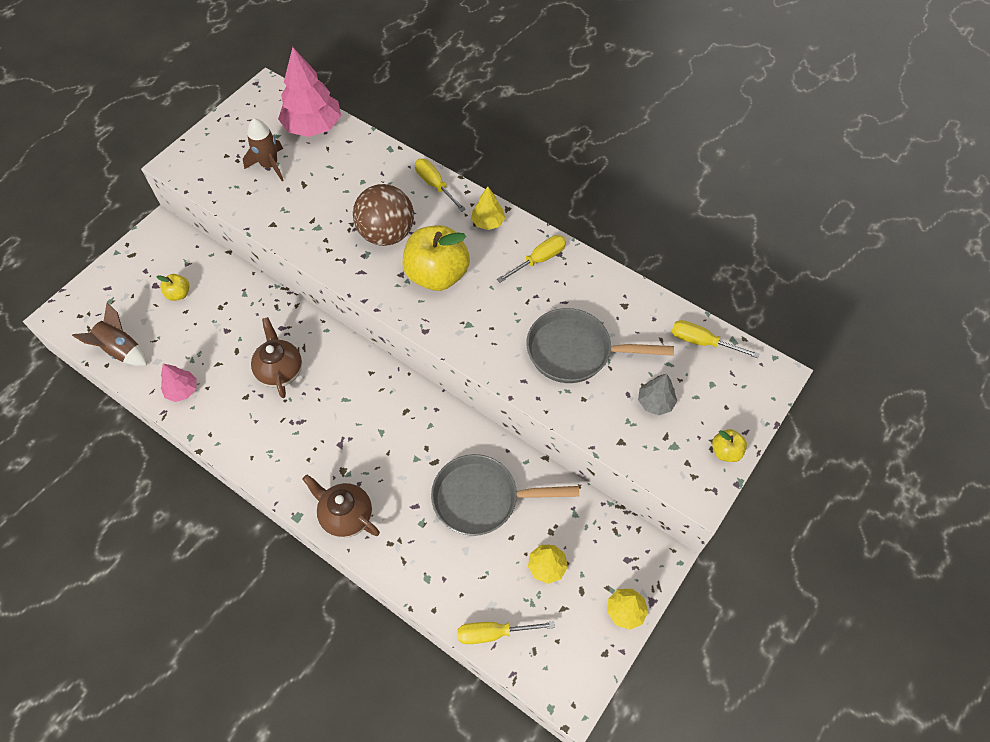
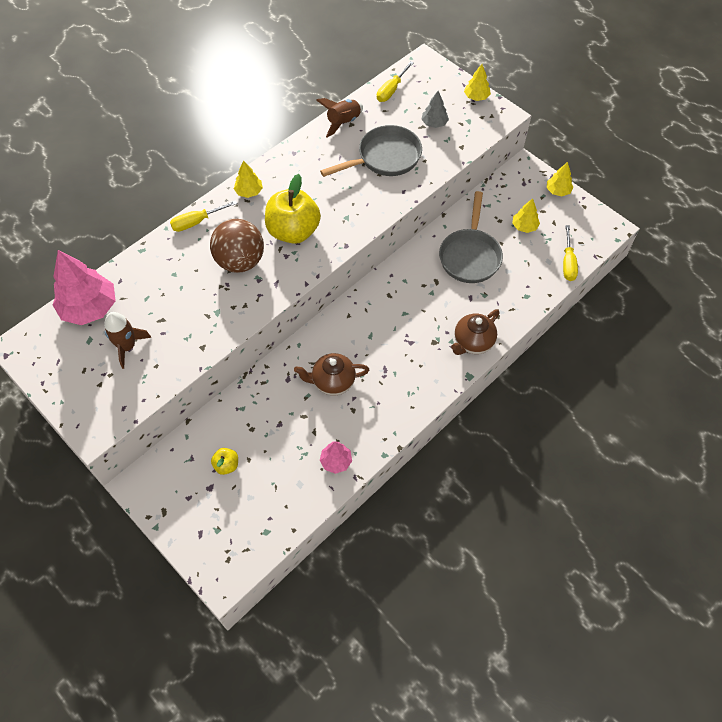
camera: 80 degrees left, 0 degrees up
(121, 350) = (279, 516): brown rocket -> brown rocket (343, 122)
(539, 260) = (296, 165): yellow screwdriver -> none
(575, 351) = (385, 158): grey pan -> grey pan turned 135 degrees counterclockwise
(725, 451) = (476, 97): yellow apple -> yellow tree

